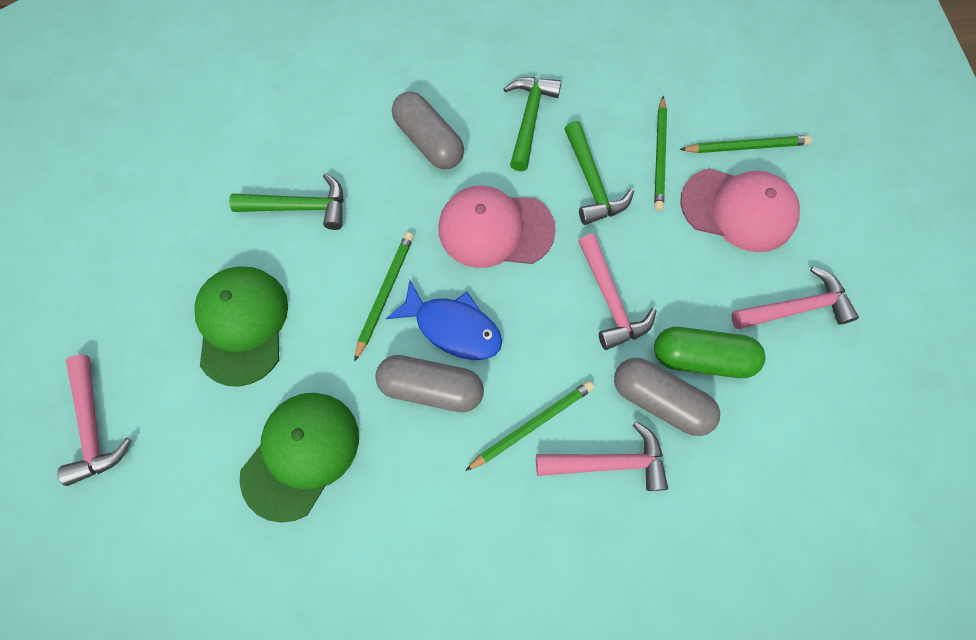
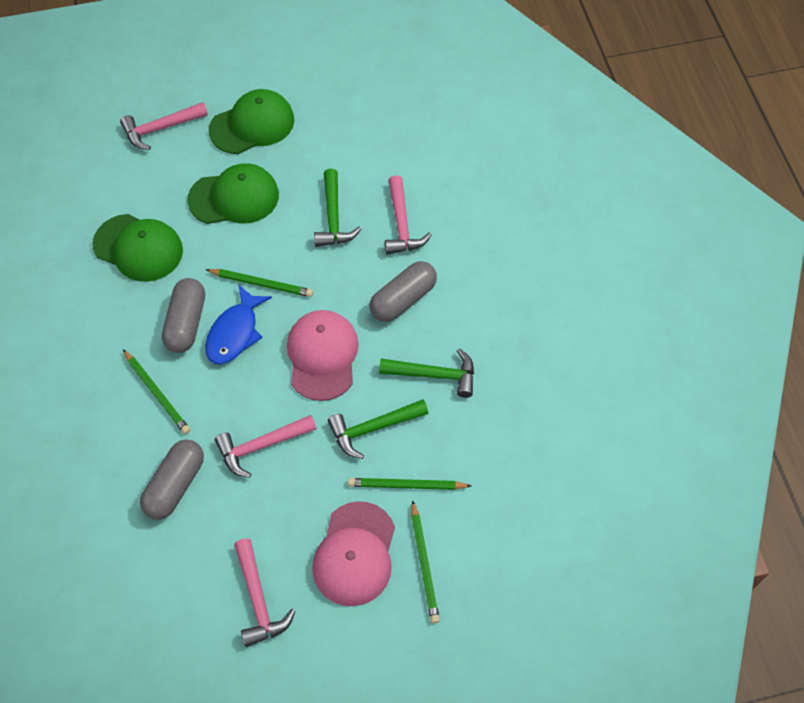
camera: 85 degrees right, 10 degrees down
(124, 299) = (252, 125): none -> green cap
(608, 462) = (126, 447): pink hammer -> pink hammer (401, 224)
(701, 358) = (211, 518): green capsule -> none

